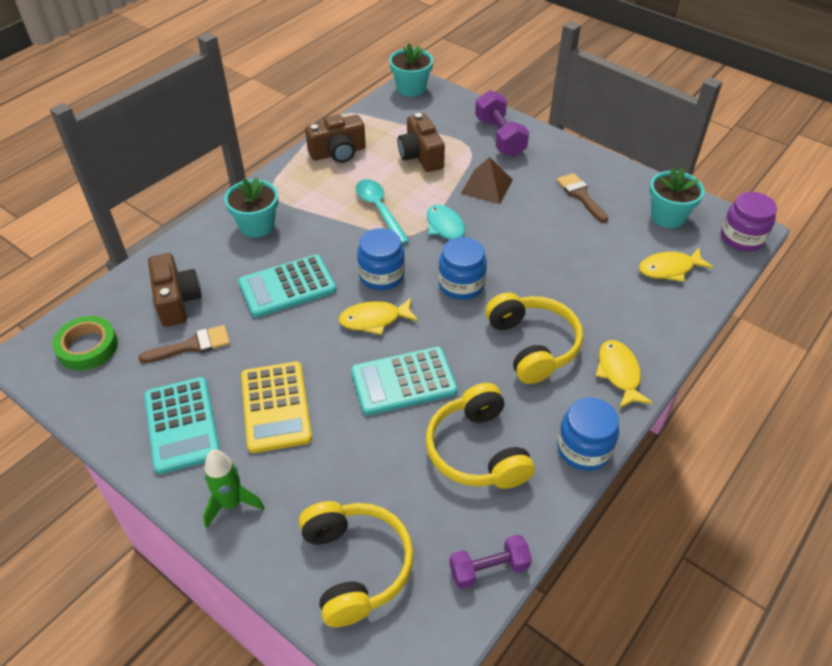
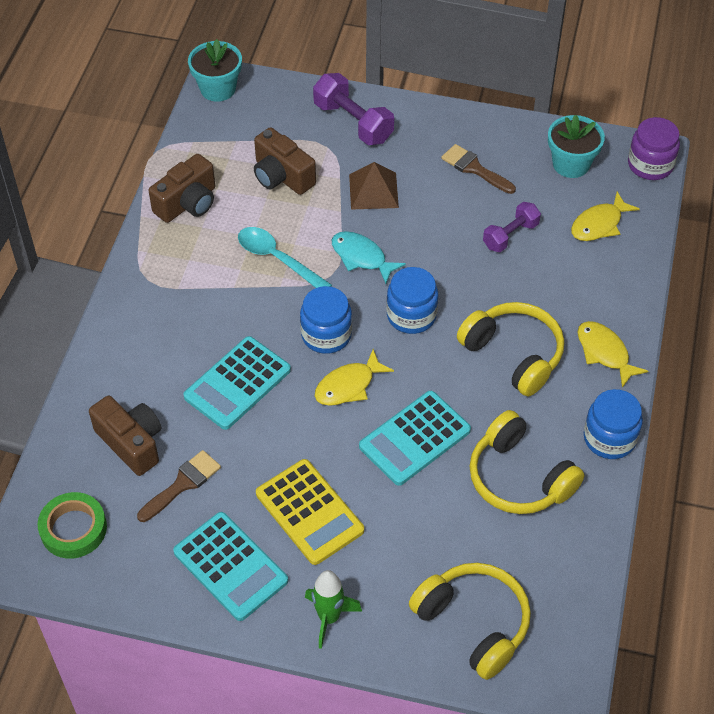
camera: 25 degrees left, 5 degrees up
(257, 226) = (157, 326): turquoise flower pot -> none
(489, 568) = (585, 577): purple dumbbell -> purple dumbbell (510, 235)

